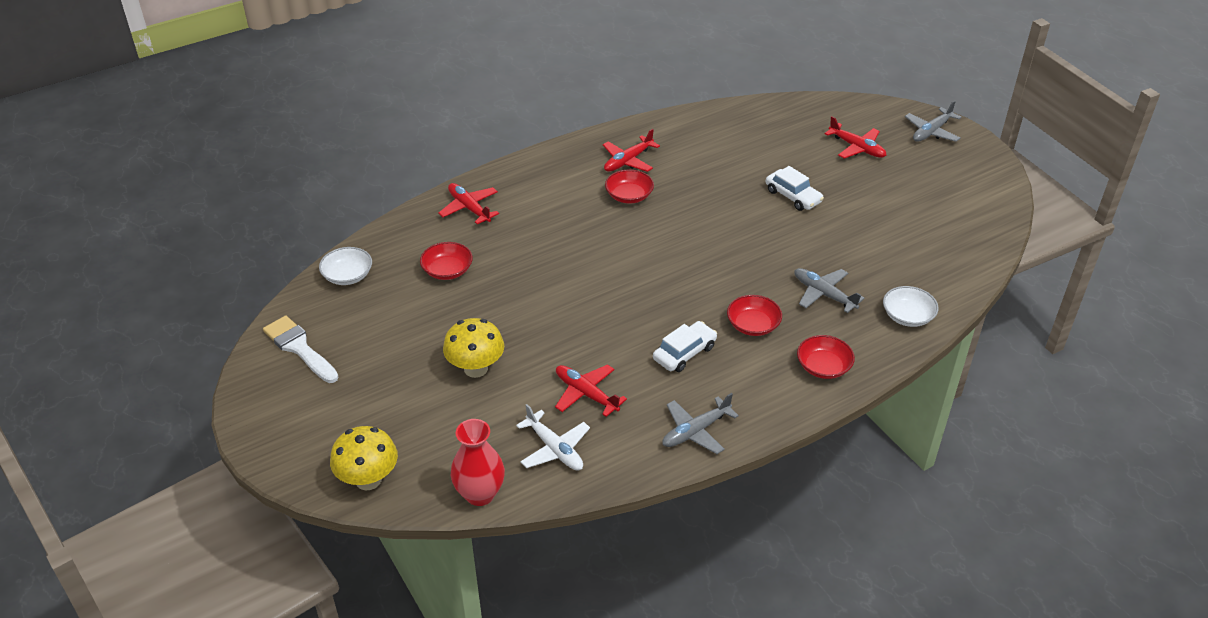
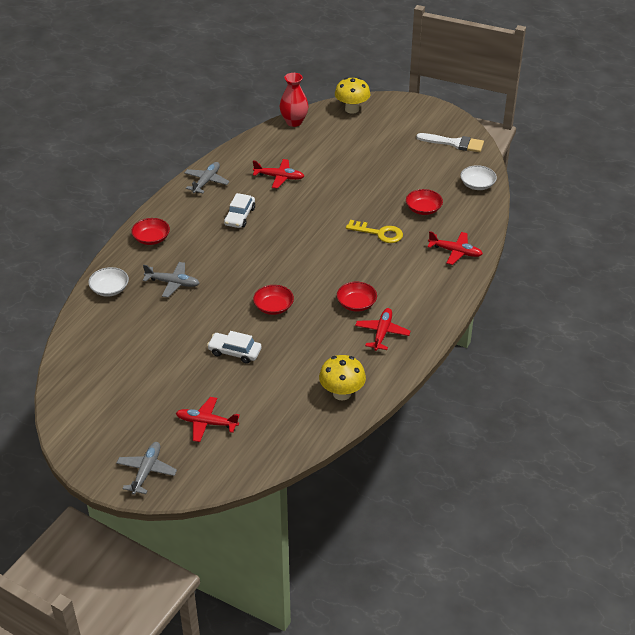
camera: 150 degrees right, 0 degrees up
(476, 368) = (350, 167): yellow mushroom -> yellow mushroom (342, 393)
(530, 261) = (379, 233): none -> yellow key
(554, 449) = (274, 149): white plane -> none
(753, 325) = (208, 247): red bowl -> red bowl (273, 307)

